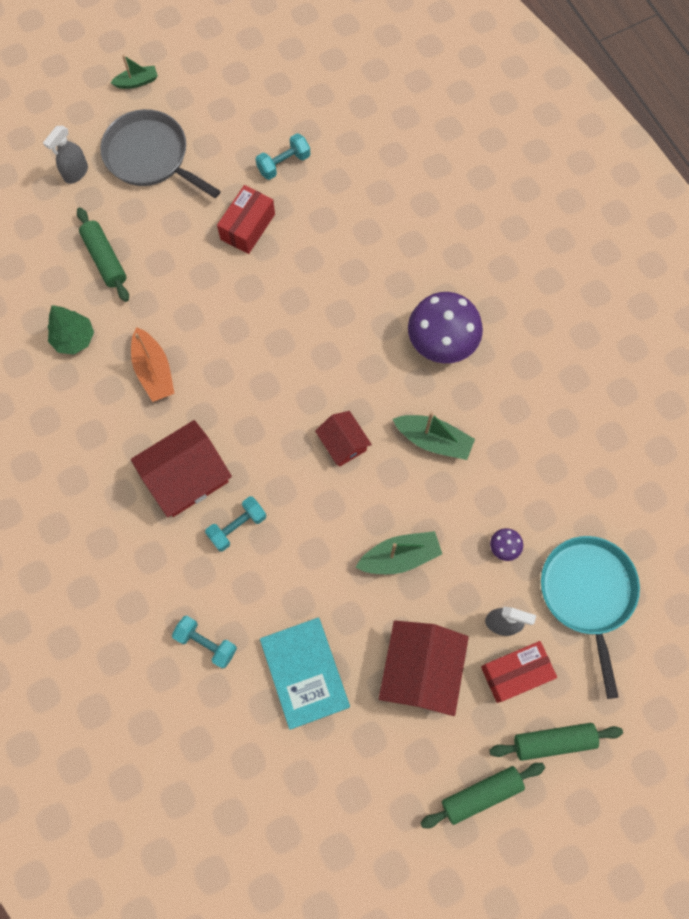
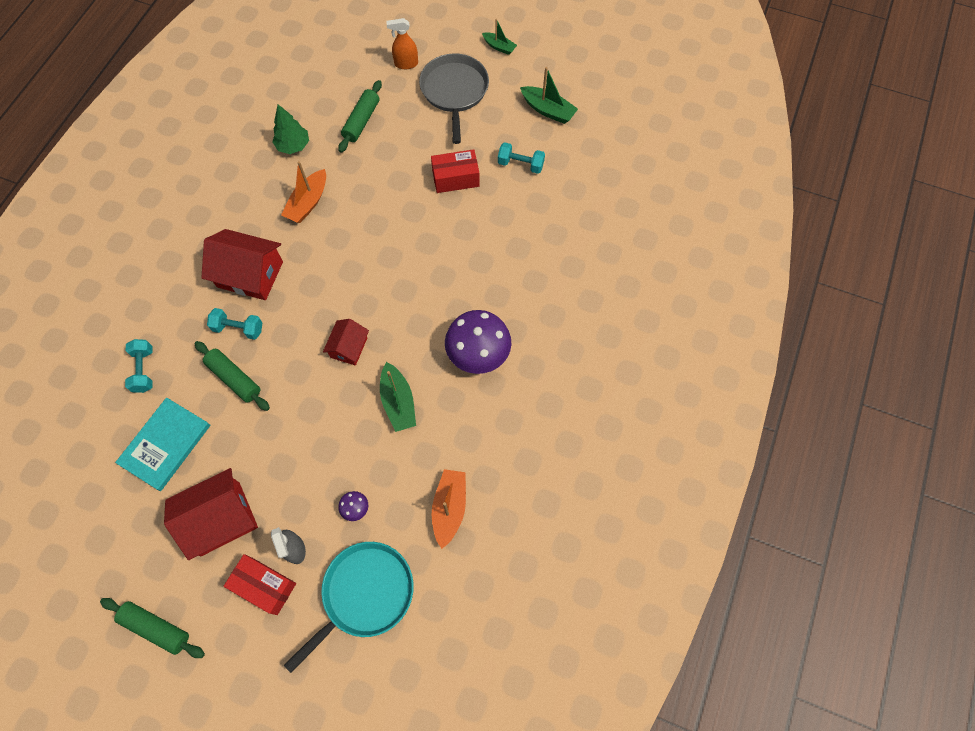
camera: 50 degrees right, 5 degrees down
(76, 173) = (406, 64): grey spray bottle -> orange spray bottle
(399, 557) = (294, 443): green boat -> green boat (548, 110)
(553, 741) = (231, 652): green rolling pin -> green rolling pin (234, 378)
(566, 470) = (449, 508): none -> orange boat

